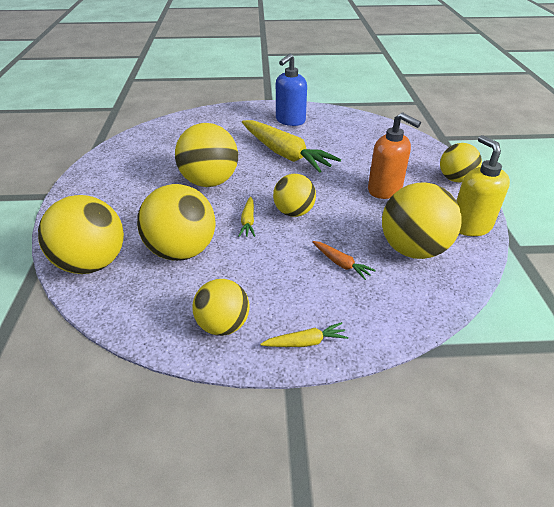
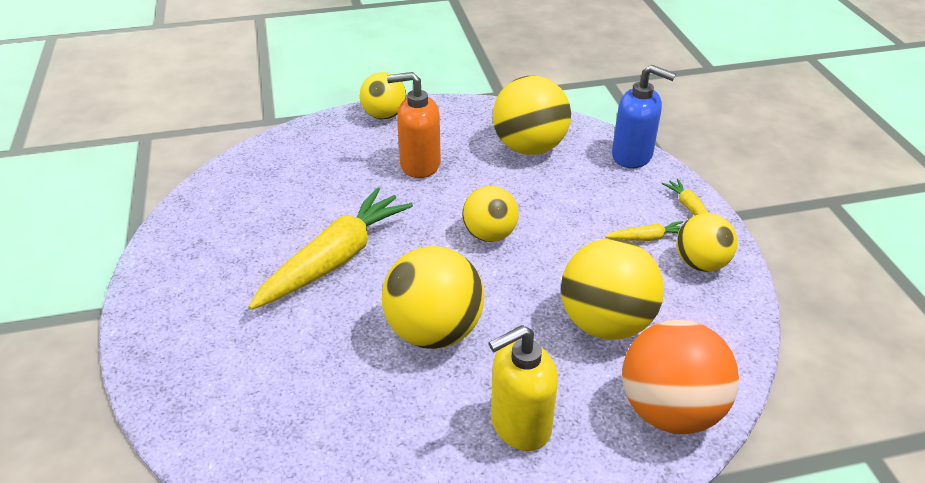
camera: 100 degrees left, 0 degrees up
(92, 263) = (670, 410): yellow ball -> orange ball
(248, 221) = (522, 273): yellow carrot -> yellow carrot (647, 238)
(290, 121) = (211, 266): blue soap dispenser -> blue soap dispenser (632, 156)
(341, 263) = (572, 193): orange carrot -> none
(385, 190) = (419, 165): orange soap dispenser -> orange soap dispenser turned 120 degrees counterclockwise
(470, 226) = (476, 113): yellow soap dispenser -> yellow soap dispenser (520, 425)

